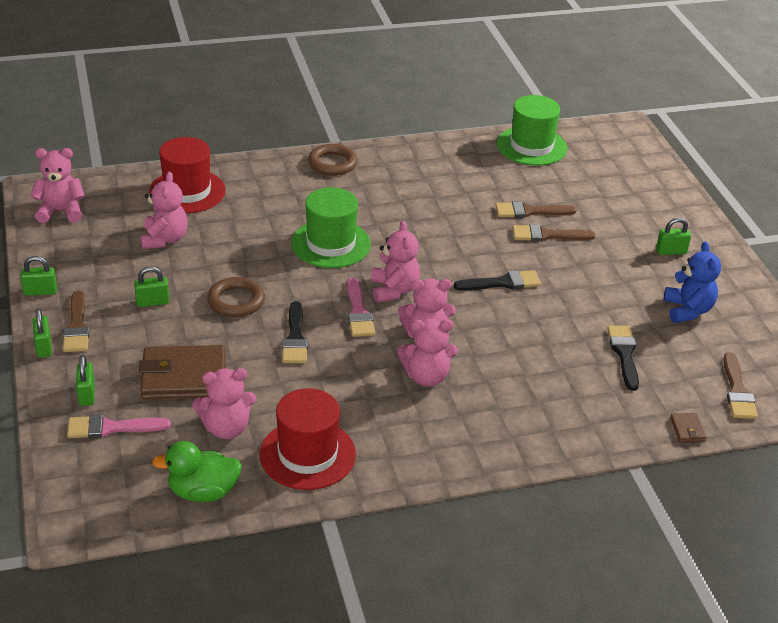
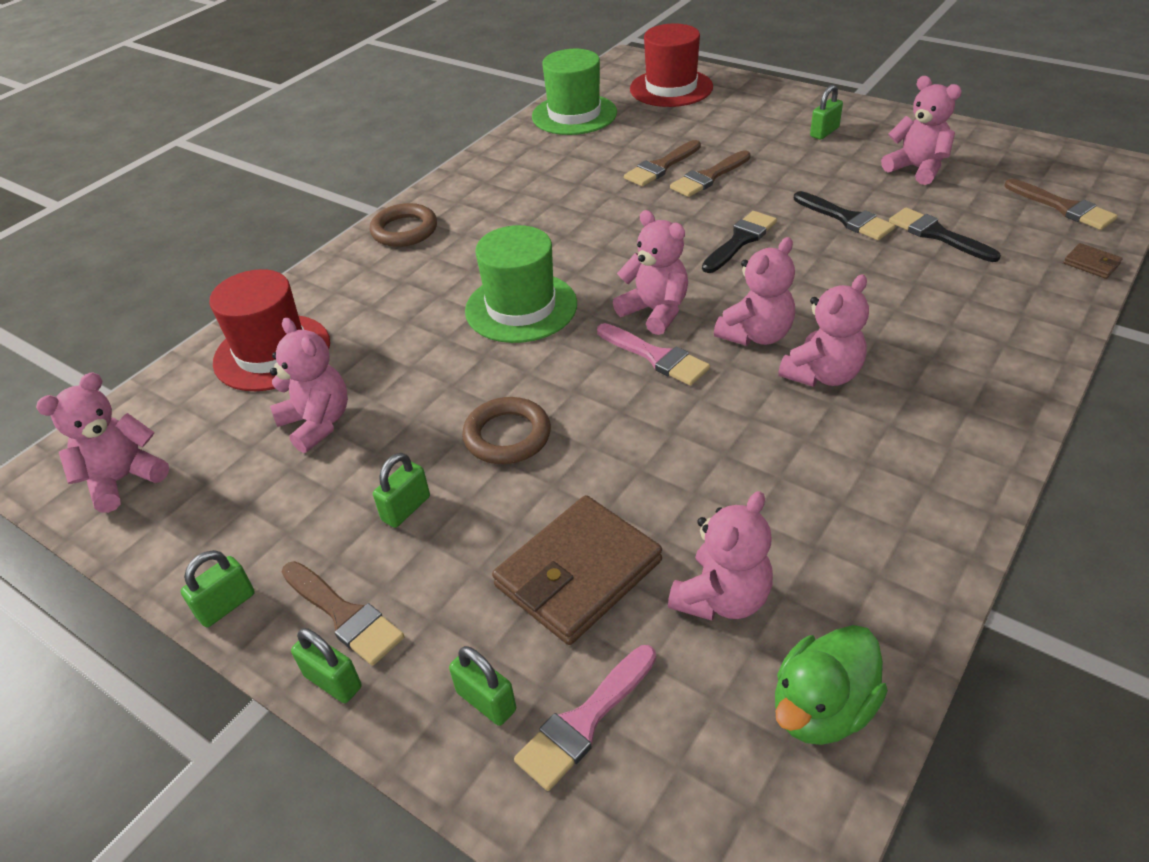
camera: 35 degrees left, 5 degrees up
(295, 338) = (634, 430): black brush -> black brush (846, 218)
(307, 454) = (852, 554): red hat -> red hat (671, 88)
(687, 310) = (917, 169): blue teddy bear -> pink teddy bear

